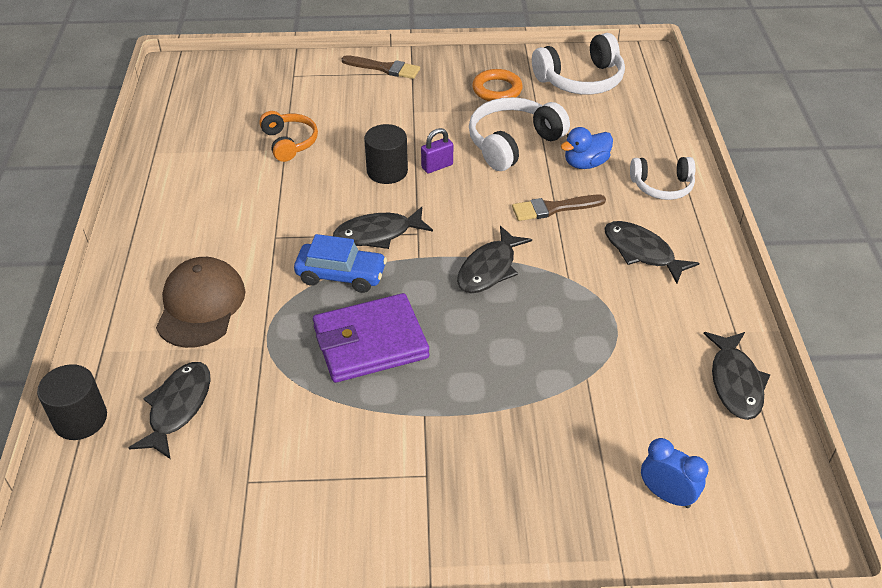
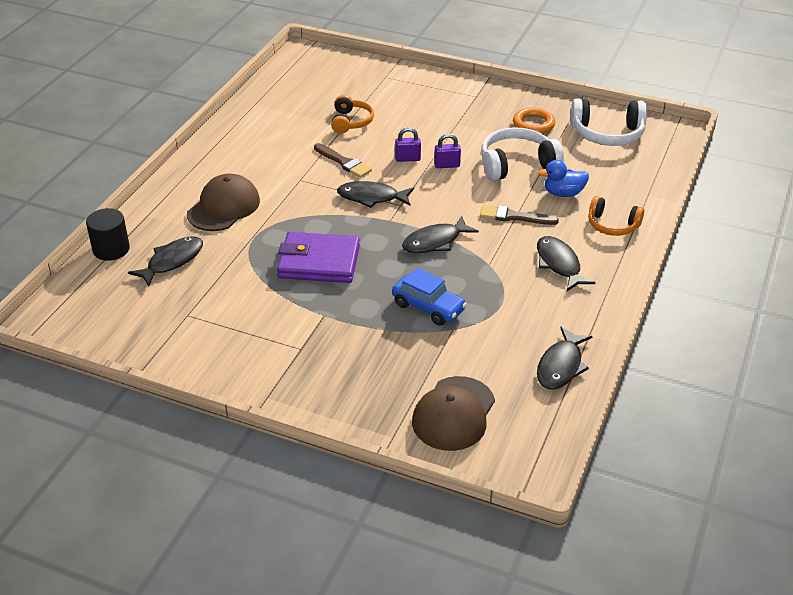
camera: 25 degrees right, 5 degrees down
(341, 275) = (328, 216): blue car -> blue car (428, 307)
(384, 68) = (457, 88): brown brush -> brown brush (344, 162)
(387, 171) = (407, 159): black cylinder -> purple padlock
(662, 186) = (612, 225): white headphones -> orange headphones
(667, 495) = (454, 414): blue clock -> brown cap

